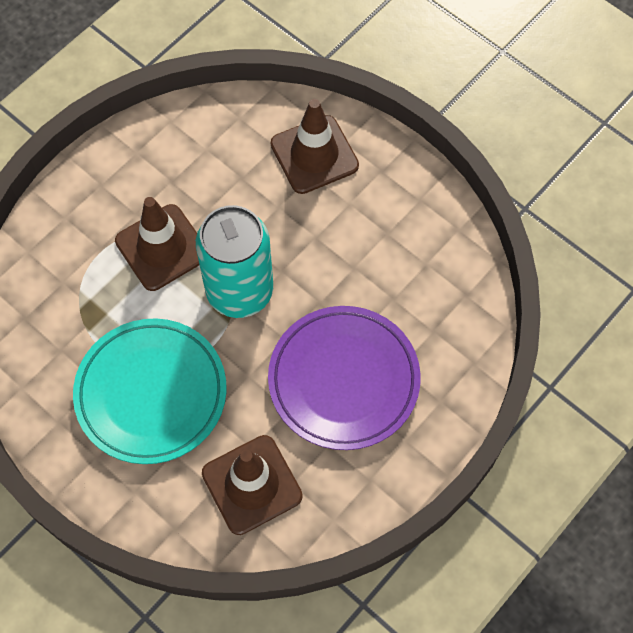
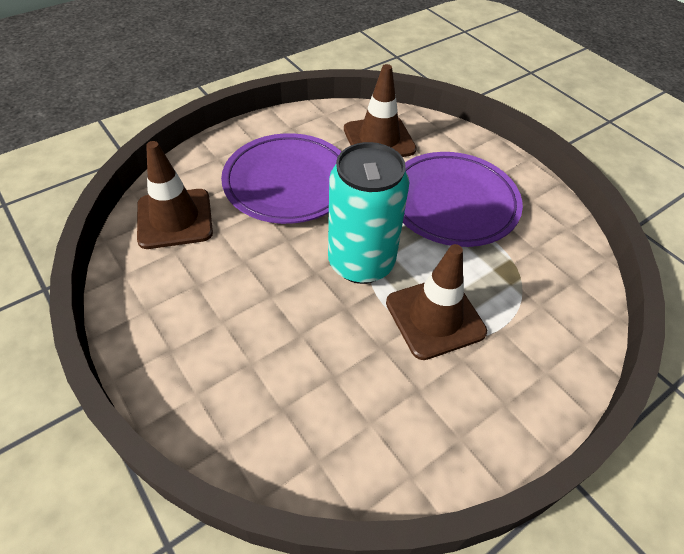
camera: 170 degrees left, 15 degrees down
(151, 393) = (452, 203): turquoise plate -> purple plate
(314, 155) = (239, 385): brown traffic cone -> brown traffic cone (175, 219)

